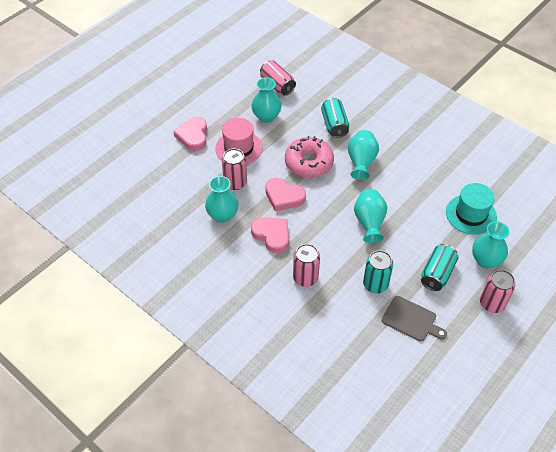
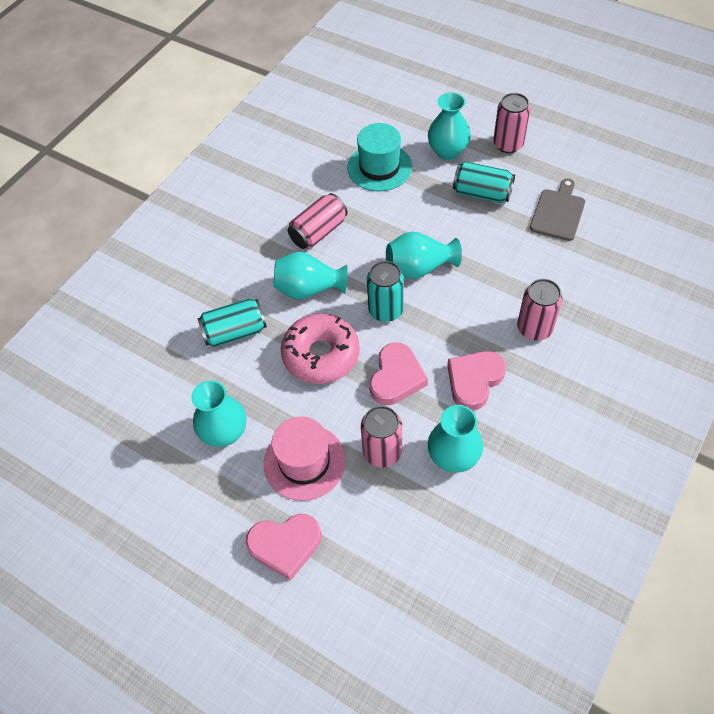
camera: 95 degrees left, 5 degrees up
(277, 85) = (145, 429): pink can -> pink can (318, 232)
(375, 284) = (518, 251): turquoise can -> turquoise can (386, 310)

